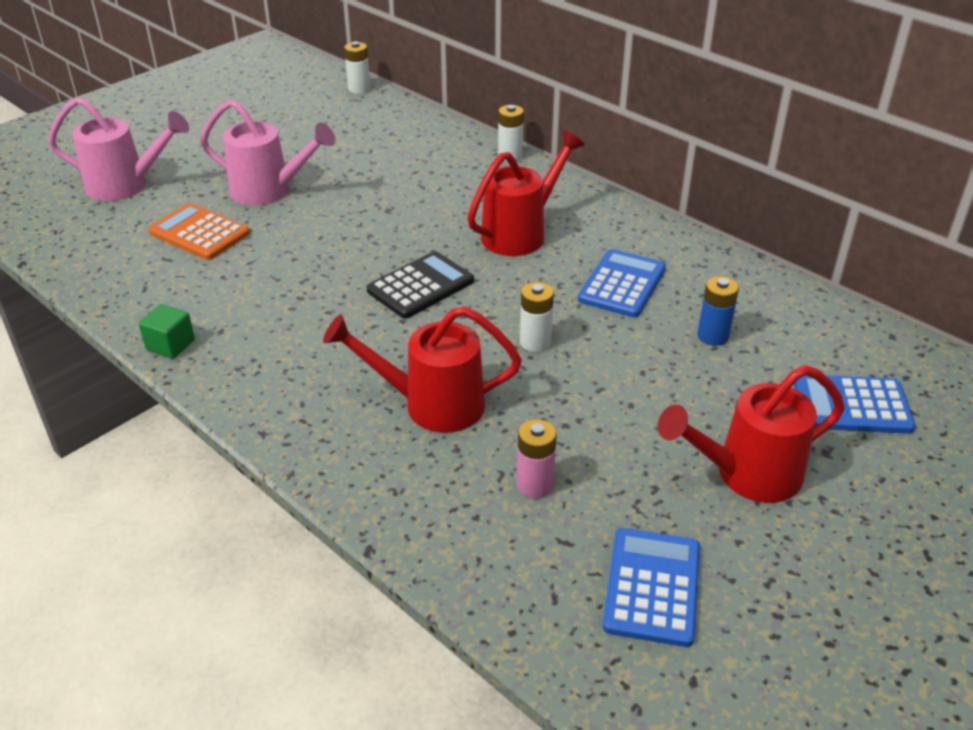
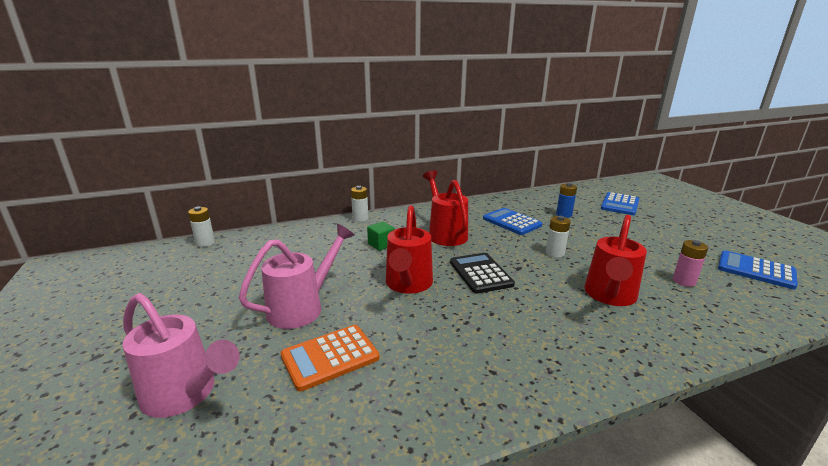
camera: 65 degrees left, 15 degrees down
(126, 186) = (185, 394): pink watering can -> pink watering can turned 90 degrees clockwise
(170, 345) = (503, 407): green cube -> green cube (381, 245)
(747, 475) = (668, 232): red watering can -> red watering can (408, 284)

